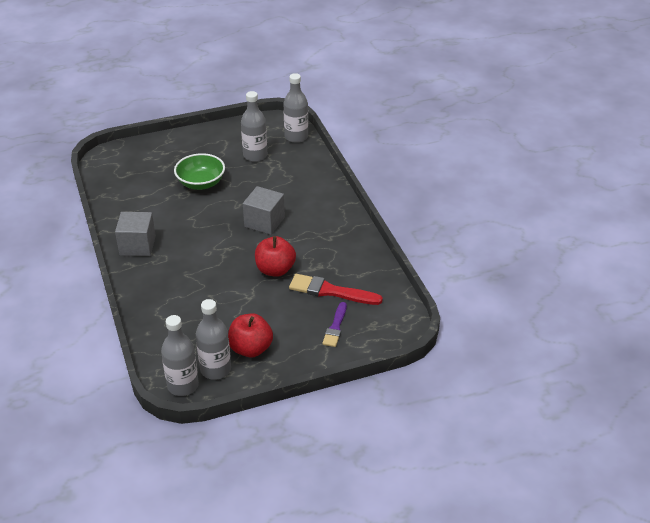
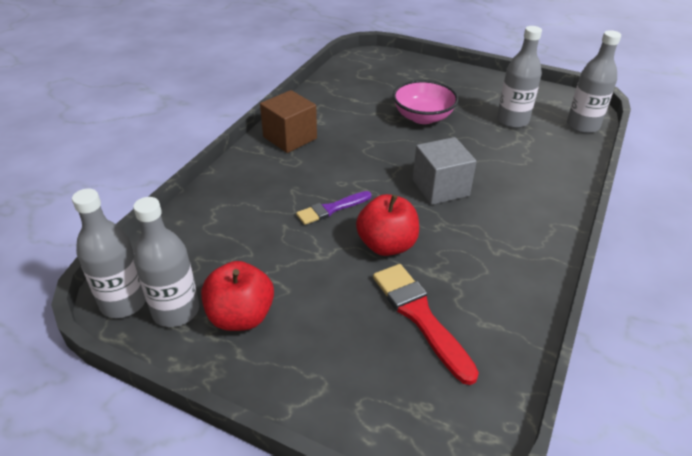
camera: 45 degrees right, 0 degrees up
(137, 245) = (290, 138): grey cube -> brown cube
(201, 183) = (423, 117): green bowl -> pink bowl
(335, 327) = (368, 370): purple brush -> purple brush (331, 209)

